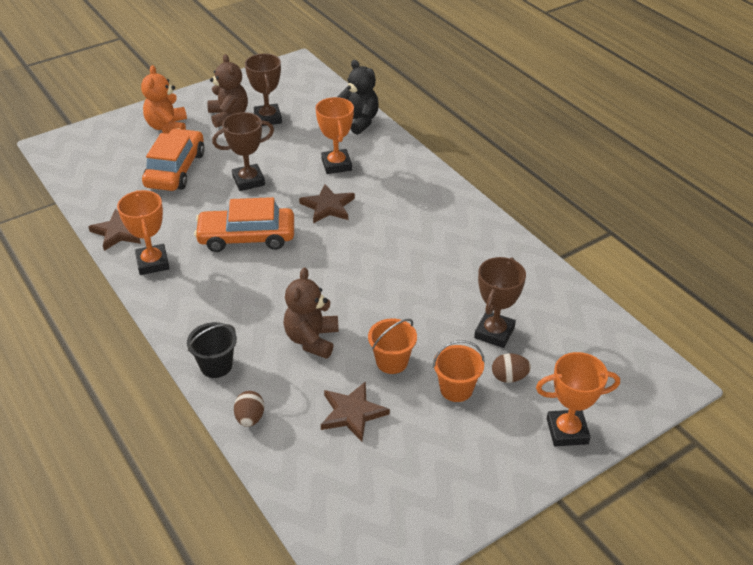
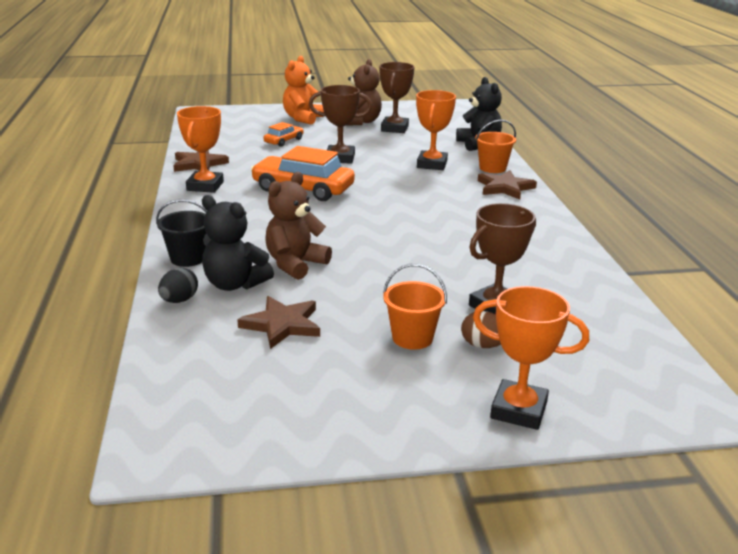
camera: 25 degrees right, 15 degrees down
(175, 169) = (284, 141): orange car -> orange car, size x0.51
(250, 418) = (179, 300): brown egg -> black egg
(280, 382) = (234, 284): none -> black teddy bear
(328, 206) = (398, 186): brown star -> brown star (505, 188)
(392, 361) = (361, 299): orange bucket -> orange bucket (492, 168)

